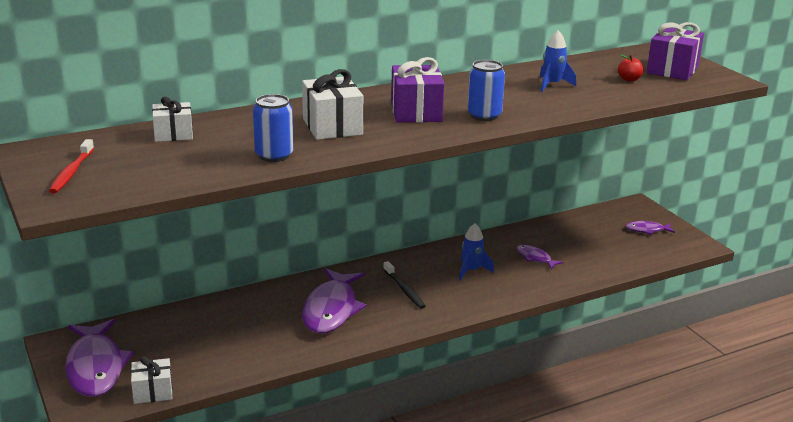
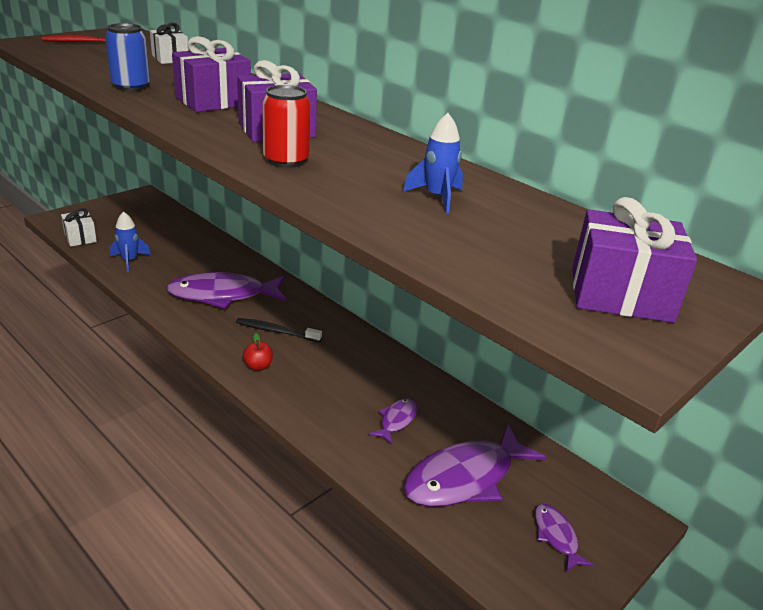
camera: 70 degrees right, 5 degrees up
(95, 367) = (112, 213): purple fish -> purple fish (465, 478)
(332, 126) = (213, 101): white gift -> purple gift
(404, 290) = (276, 331): black toothbrush -> black toothbrush turned 60 degrees clockwise
(471, 270) = (338, 372): blue rocket -> blue rocket (129, 261)
(484, 115) = (286, 161): blue can -> red can
(629, 79) = (521, 253): red apple -> red apple (258, 366)

